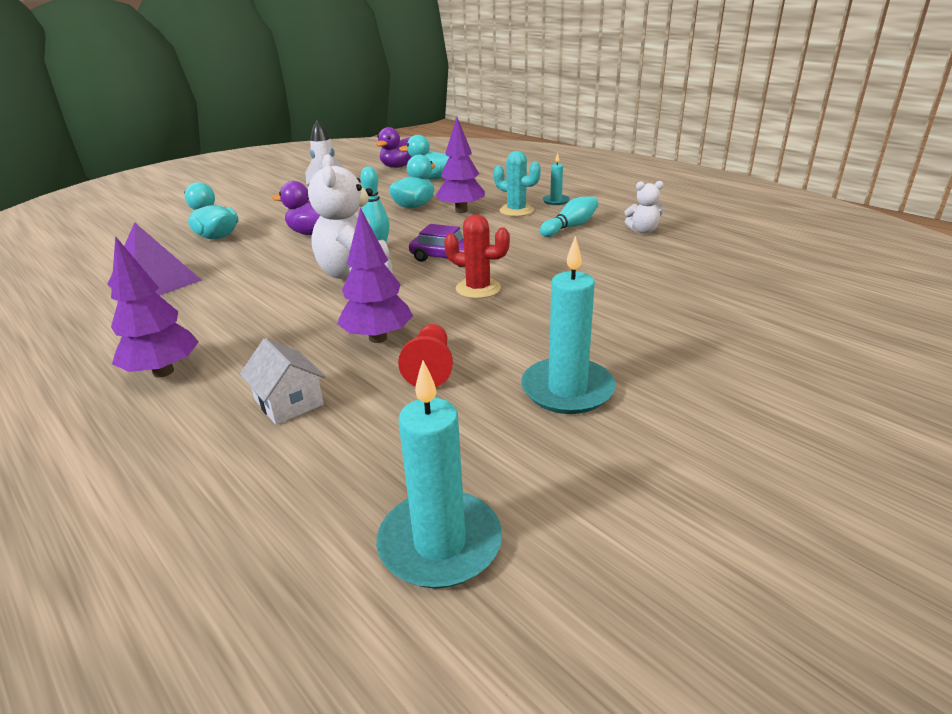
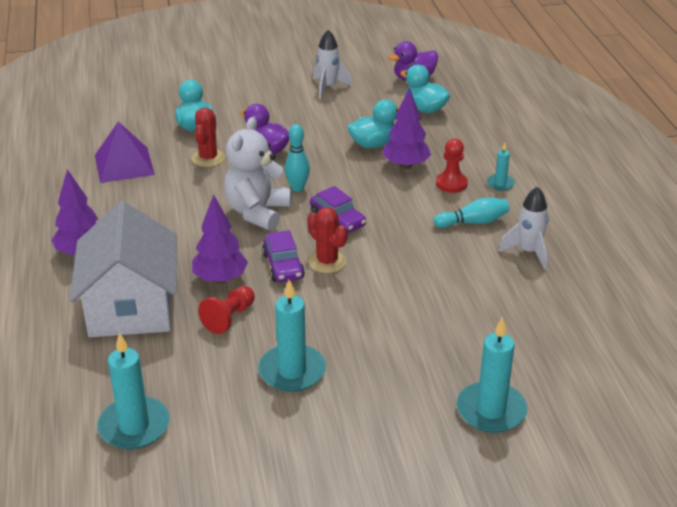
camera: 30 degrees right, 5 degrees up
(255, 253) = (208, 158): none -> red cactus
(288, 402) = (131, 307): white house -> white house, size x2.33
(436, 305) = (283, 266): none -> purple car
(516, 211) = (451, 184): turquoise cactus -> red pawn
(643, 231) = (528, 252): white teddy bear -> white rocket
(803, 344) = (491, 410): none -> turquoise candle

